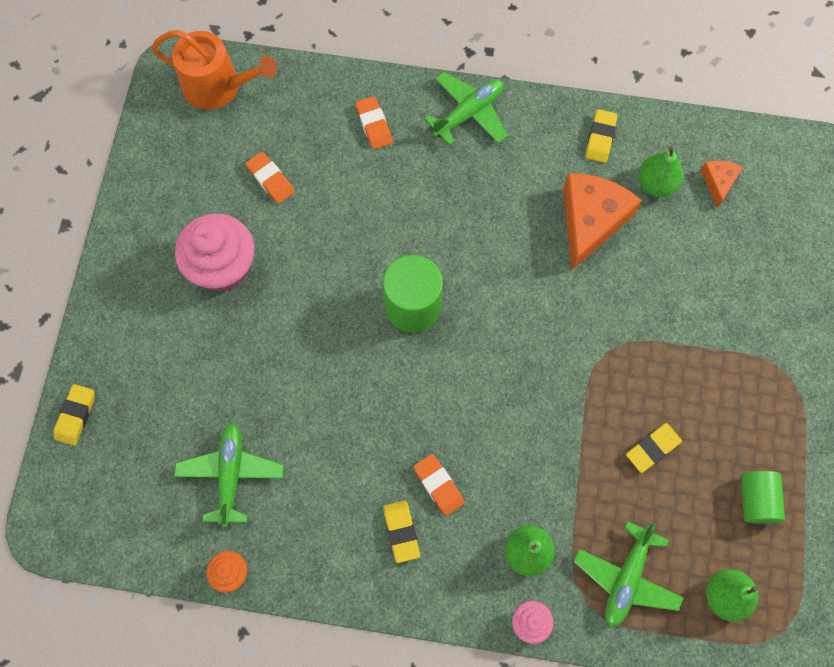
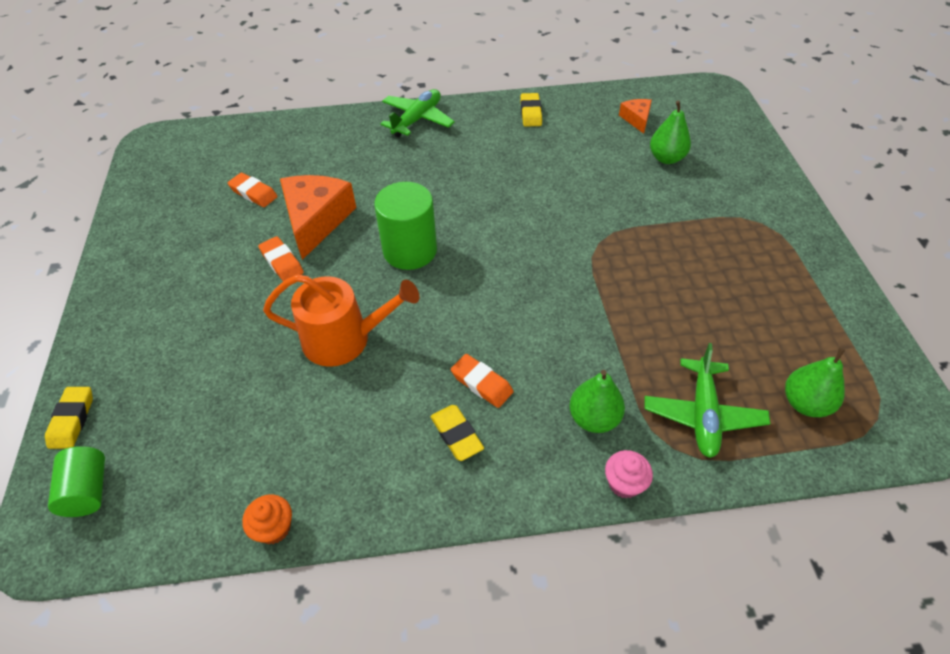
camera: 15 degrees left, 20 degrees down
(218, 86) = (194, 145): orange watering can -> orange watering can (345, 339)
(223, 267) = (219, 262): pink cupcake -> none
(231, 474) = (257, 430): green plane -> none
(374, 125) = (338, 141): orange eraser -> orange eraser (282, 262)
(590, 221) = (545, 162): orange cheese -> orange cheese (316, 220)
(652, 448) = (674, 302): yellow eraser -> none
(656, 184) = (587, 130): green pear -> green pear (666, 158)
(756, 500) = (787, 318): green cylinder -> green cylinder (88, 490)

